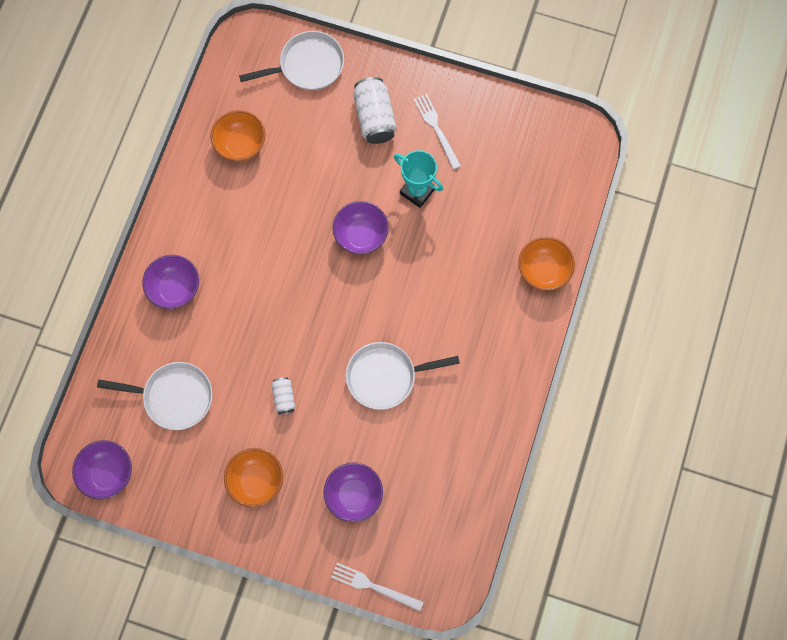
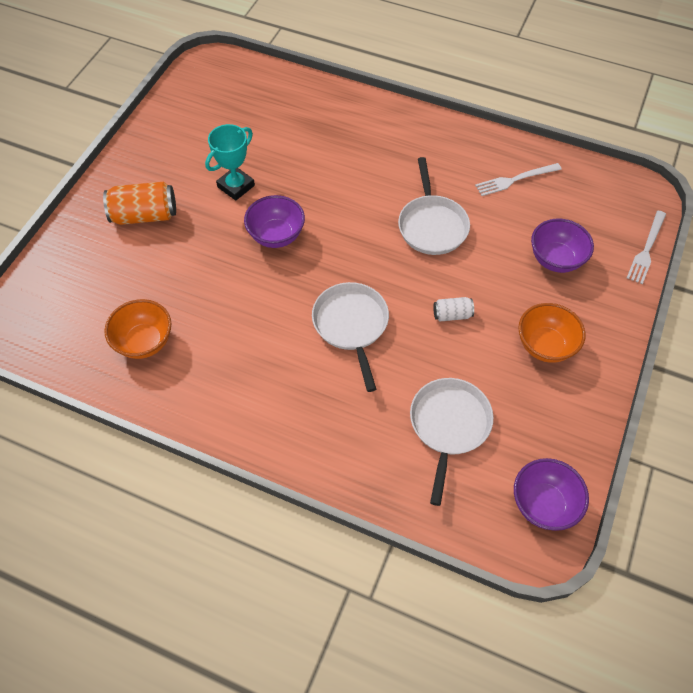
camera: 85 degrees left, 15 degrees down
(175, 288) = (314, 419): purple bowl -> none
(307, 66) = (64, 271): white pan -> white pan (351, 325)
(375, 118) = (144, 215): white can -> orange can
(436, 129) = (171, 166): white fork -> white fork (515, 180)
(543, 271) = (334, 101): orange bowl -> none

